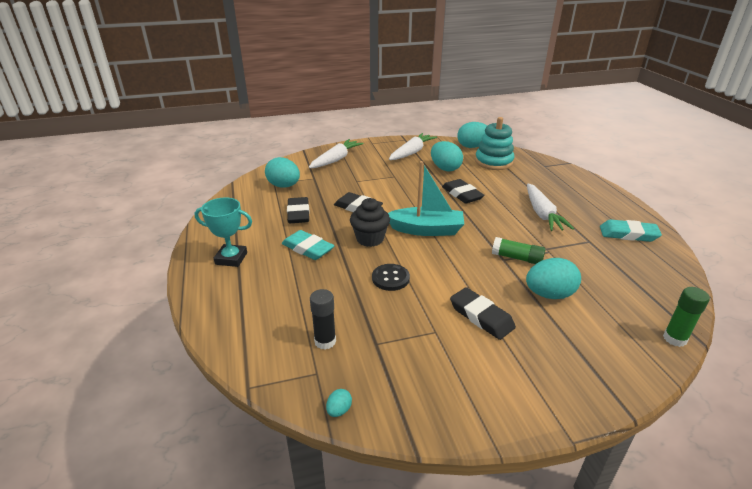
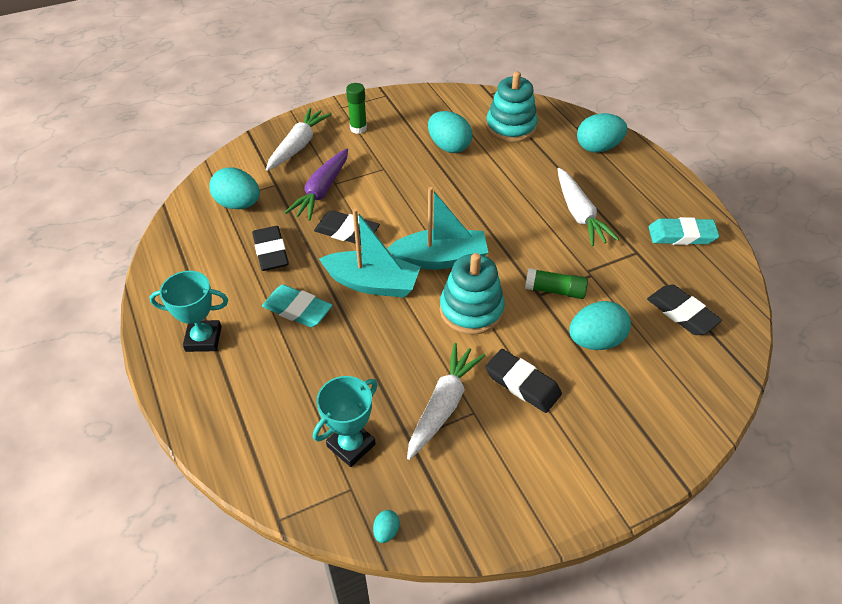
camera: 10 degrees left, 15 degrees up
(325, 341) = (351, 445): black glue stick -> turquoise trophy
(346, 184) = (322, 191): none -> purple carrot
(370, 239) = (372, 283): black cupcake -> turquoise boat
(390, 278) = (409, 343): black button -> none
(411, 152) = (399, 120): white carrot -> white carrot (443, 405)
(445, 263) = (471, 310): none -> turquoise stacking toy
(462, 194) = (477, 192): black eraser -> black eraser (681, 313)
(472, 147) = (480, 100): turquoise egg -> turquoise egg (598, 148)
(674, 339) = (730, 383): green glue stick -> green glue stick (358, 128)

